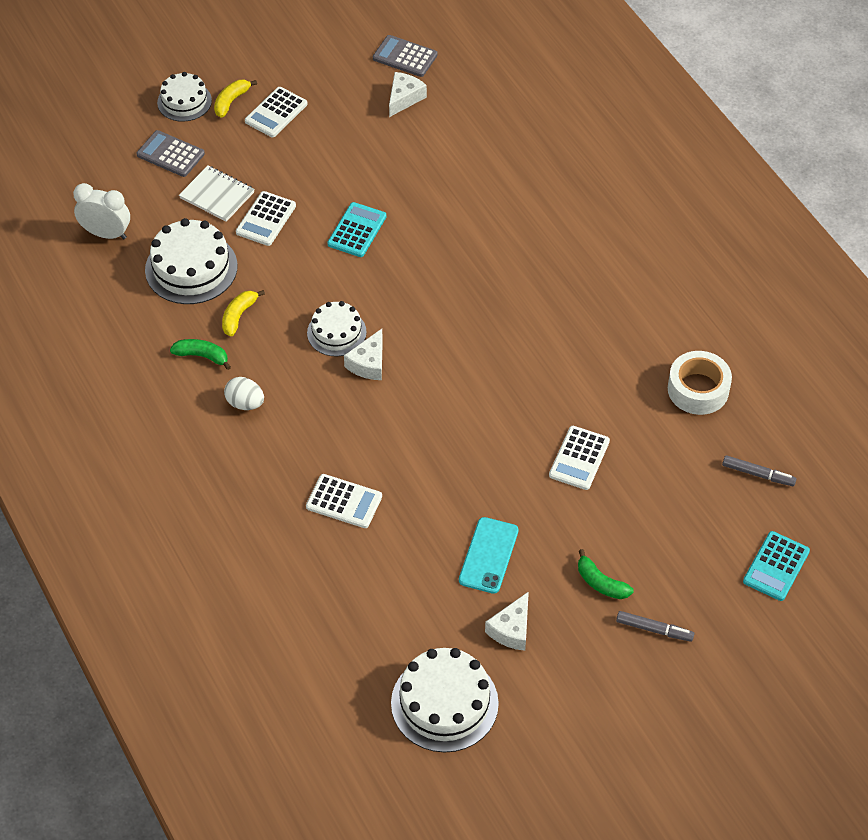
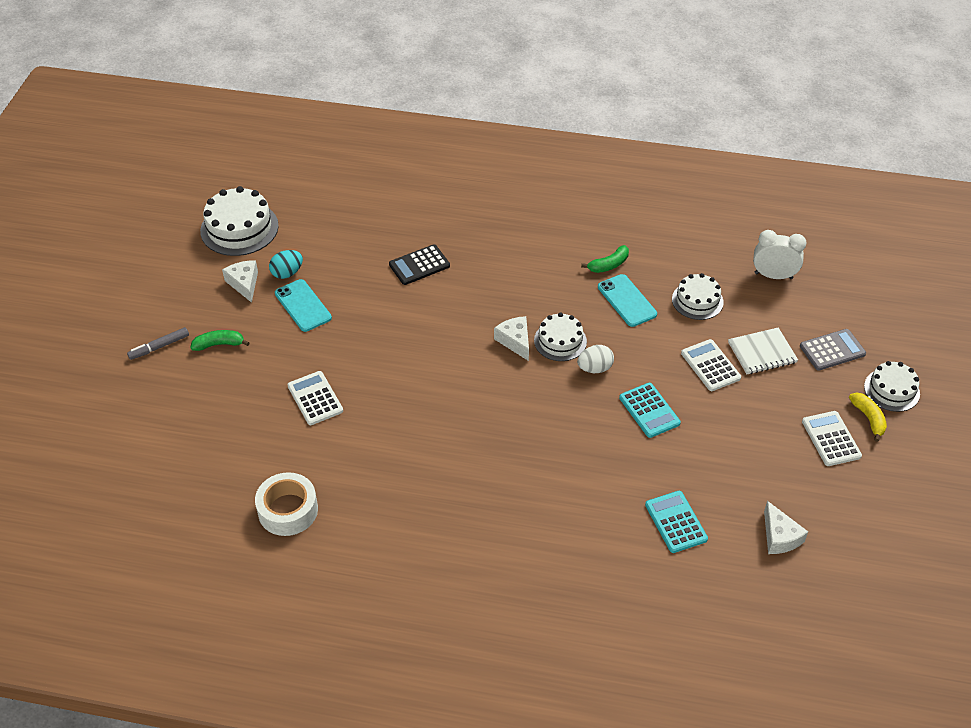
camera: 130 degrees right, 5 degrees down
(106, 234) = (773, 276): white clock -> white clock turned 135 degrees counterclockwise
(191, 268) = (697, 300): white cake -> white cake, size x0.63
(239, 316) = (627, 300): yellow banana -> turquoise phone
(245, 403) = (546, 264): white egg -> white egg (595, 368)
(344, 502) = (419, 265): white calculator -> black calculator
(405, 56) = (837, 573): grey calculator -> none
(462, 604) = (287, 273): none -> turquoise egg
(758, 474) = (184, 488): grey marker -> none
(776, 566) = (115, 441): turquoise calculator -> turquoise calculator (676, 522)

